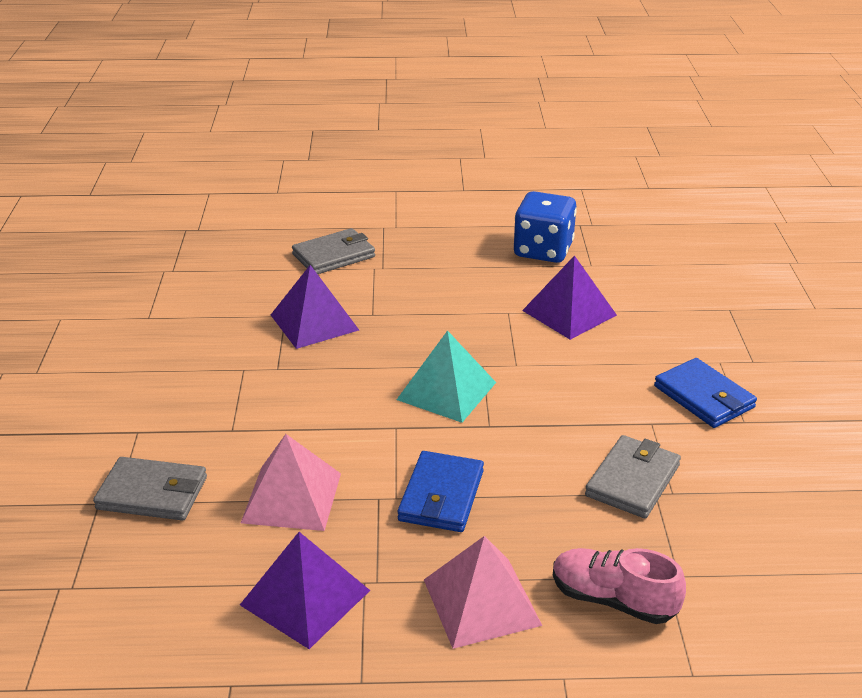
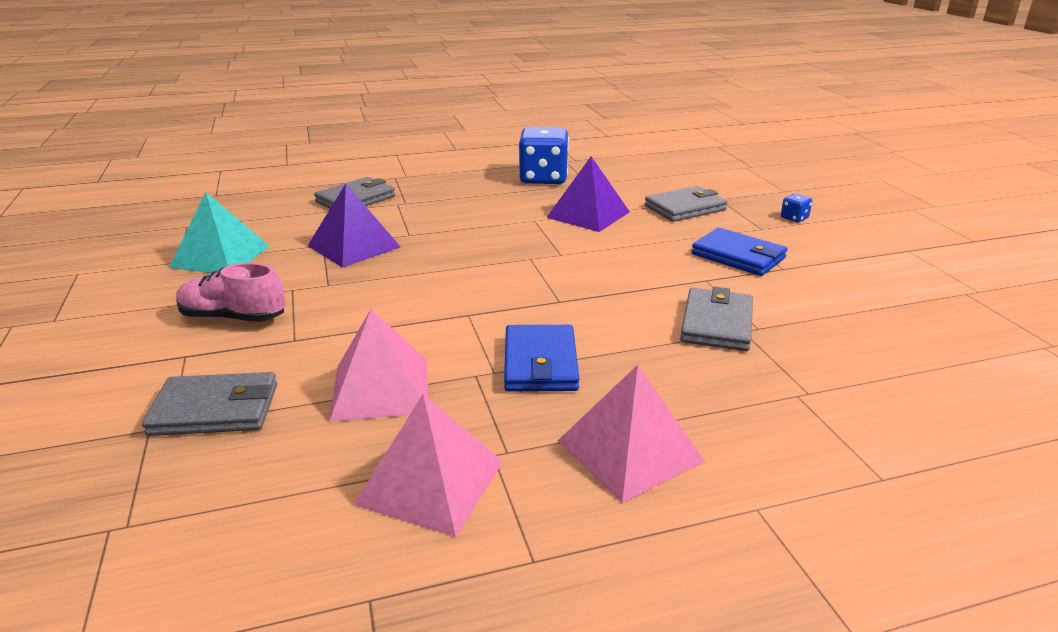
camera: 15 degrees left, 5 degrees down
(305, 597) = (431, 482): purple pyramid -> pink pyramid
(446, 390) = (505, 280): turquoise pyramid -> turquoise pyramid (220, 256)
(613, 600) = (761, 424): pink shoe -> pink shoe (233, 317)
(682, 318) = (685, 208): none -> grey wallet
(800, 352) = (794, 218): none -> blue dice

